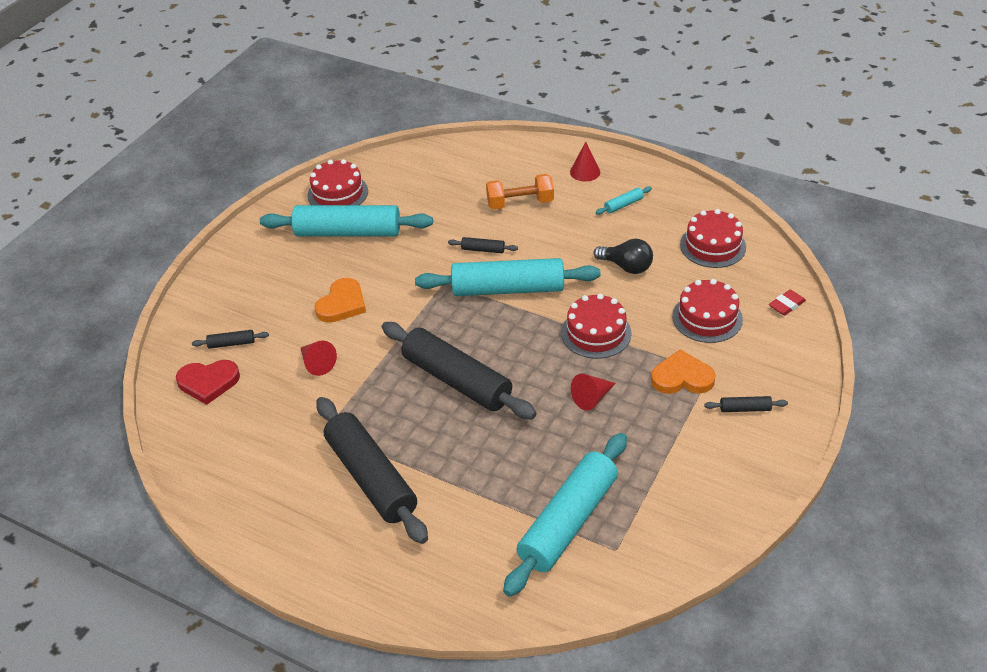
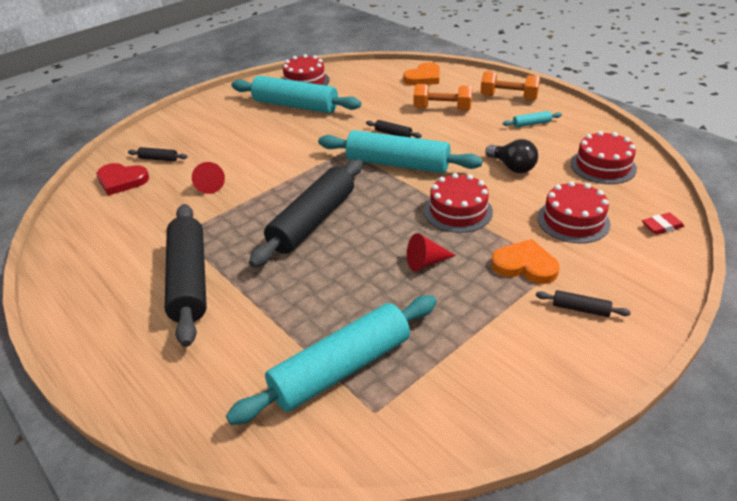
camera: 20 degrees right, 5 degrees down
(342, 304) = (258, 149): orange heart -> orange heart (423, 77)
(457, 380) = (312, 221): black rolling pin -> black rolling pin turned 60 degrees clockwise
(585, 172) = (508, 97): red cone -> orange dumbbell

